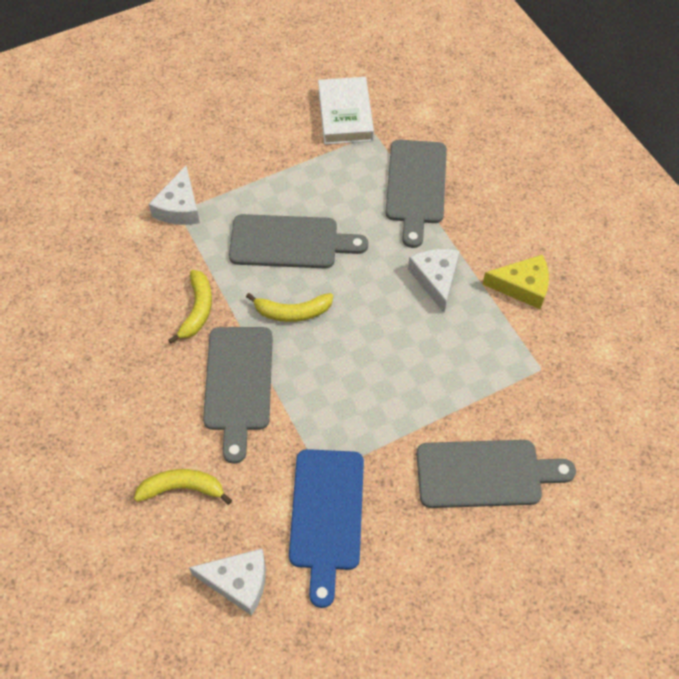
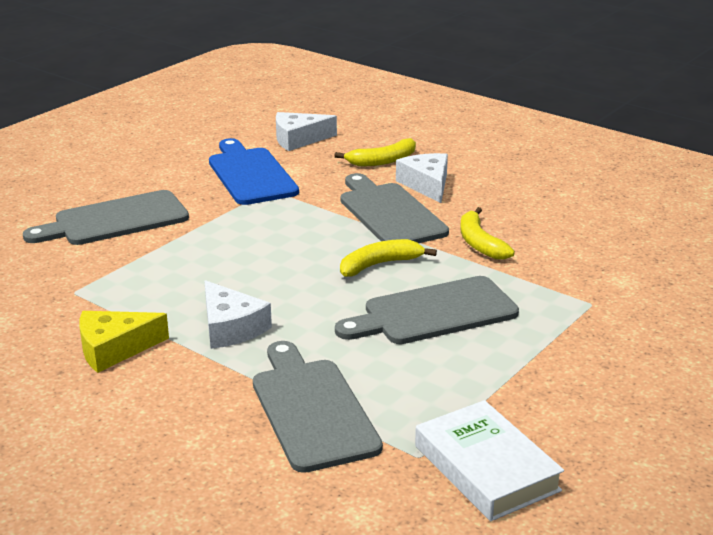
camera: 155 degrees right, 30 degrees down
(179, 207) = (595, 307): white cheese -> white cheese (427, 185)

